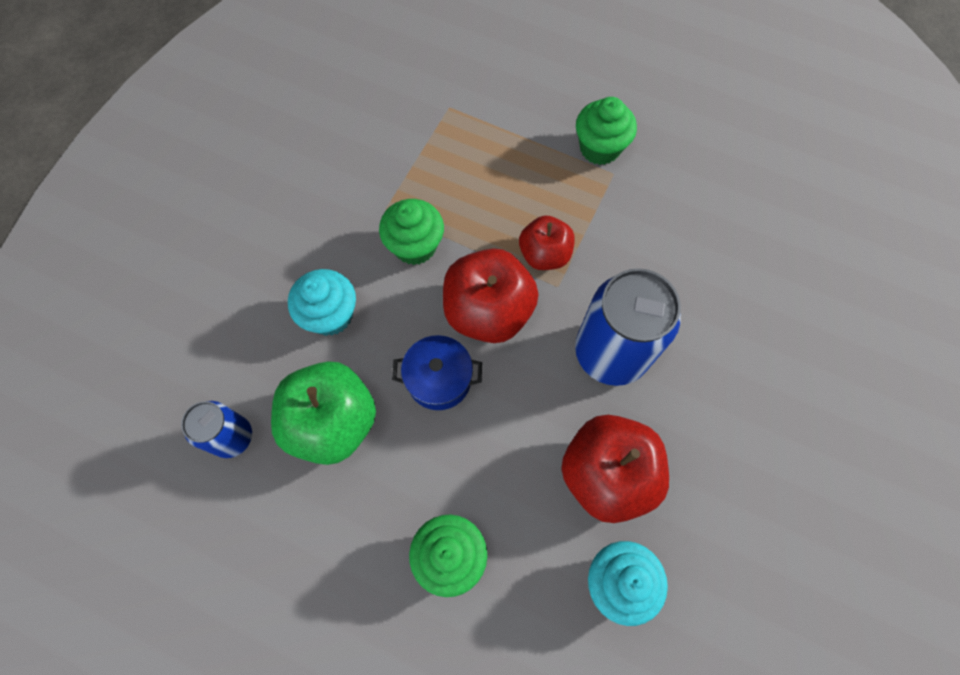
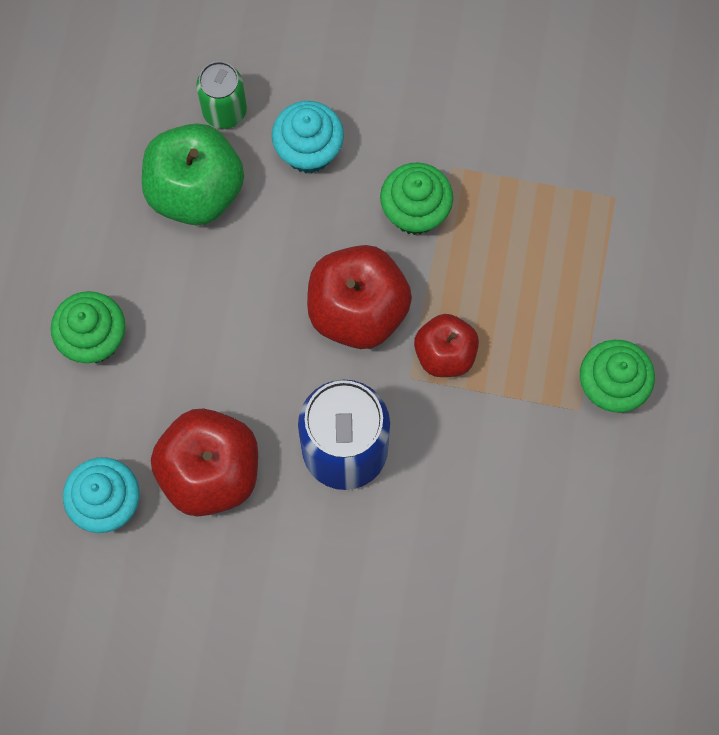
camera: 75 degrees right, 5 degrees up
(232, 437) = (157, 103): blue can -> none
(265, 377) = (224, 111): none -> green can
(439, 379) = (267, 280): blue pot -> none

